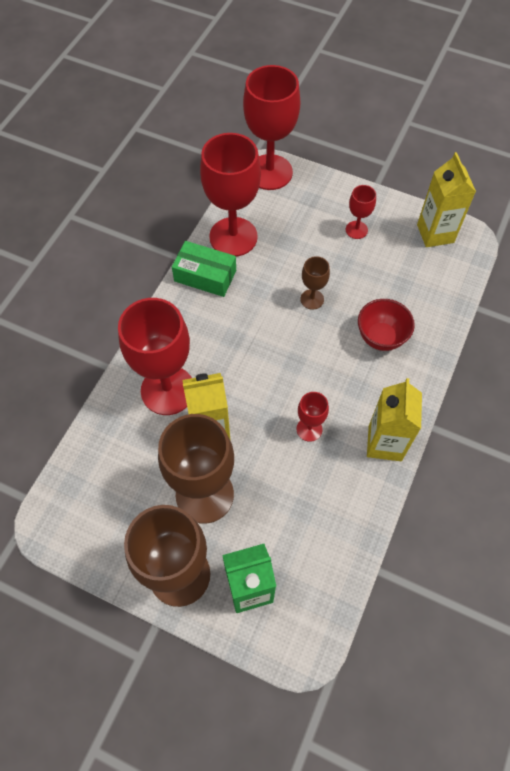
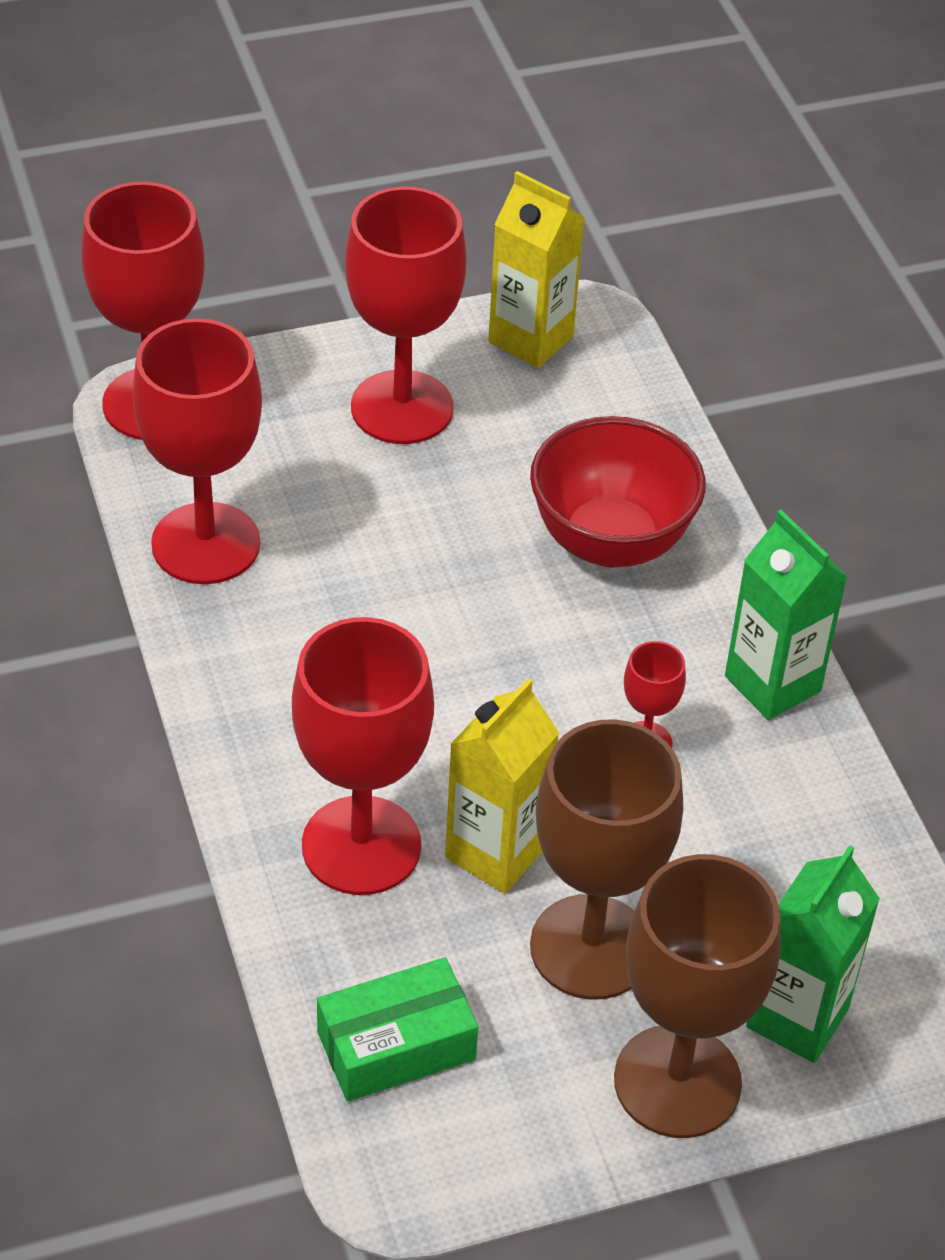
camera: 45 degrees left, 15 degrees down
(205, 276) = (225, 634): green box -> green box (396, 1045)
(312, 299) = (444, 556): brown goblet -> none
(356, 230) = (402, 408): red goblet -> red goblet, size x2.14
(381, 337) = (610, 542): red bowl -> red bowl, size x1.52
(385, 443) = (772, 684): yellow carton -> green carton

